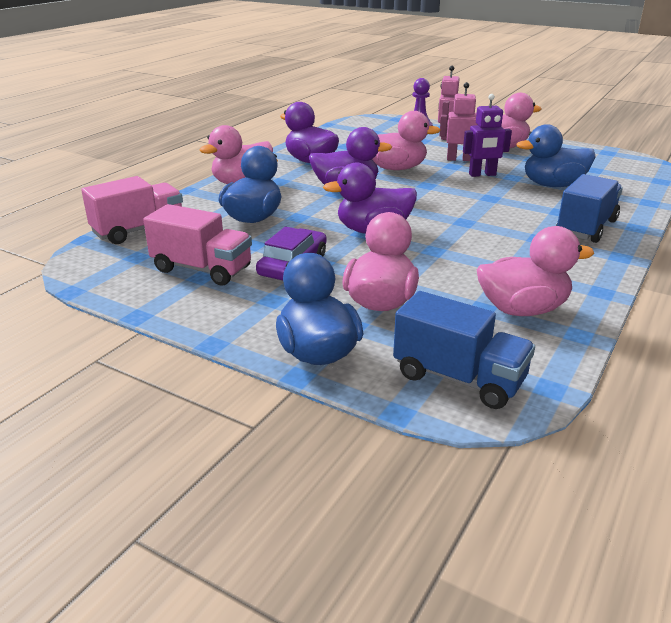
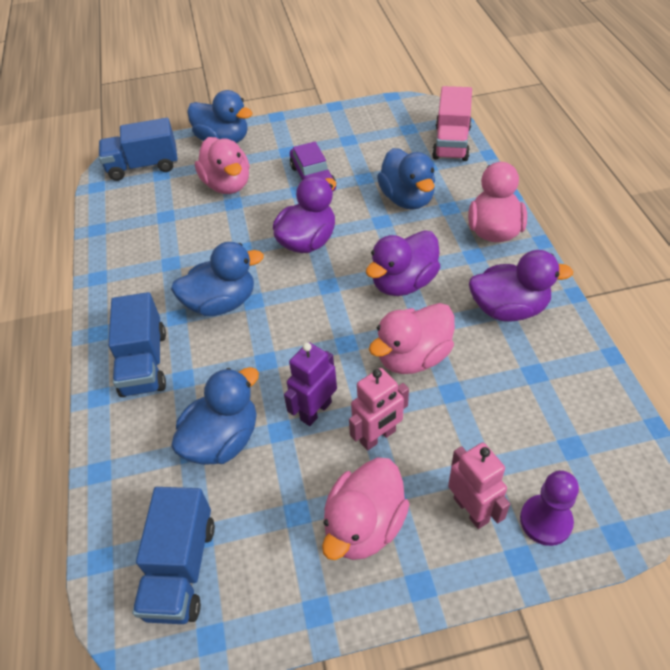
camera: 140 degrees right, 20 degrees up
(202, 269) = (357, 144): pink truck -> none
(491, 230) = (221, 303): none -> blue duck
(522, 309) = (140, 229): pink duck -> none
(611, 166) = (181, 568): none -> blue truck

